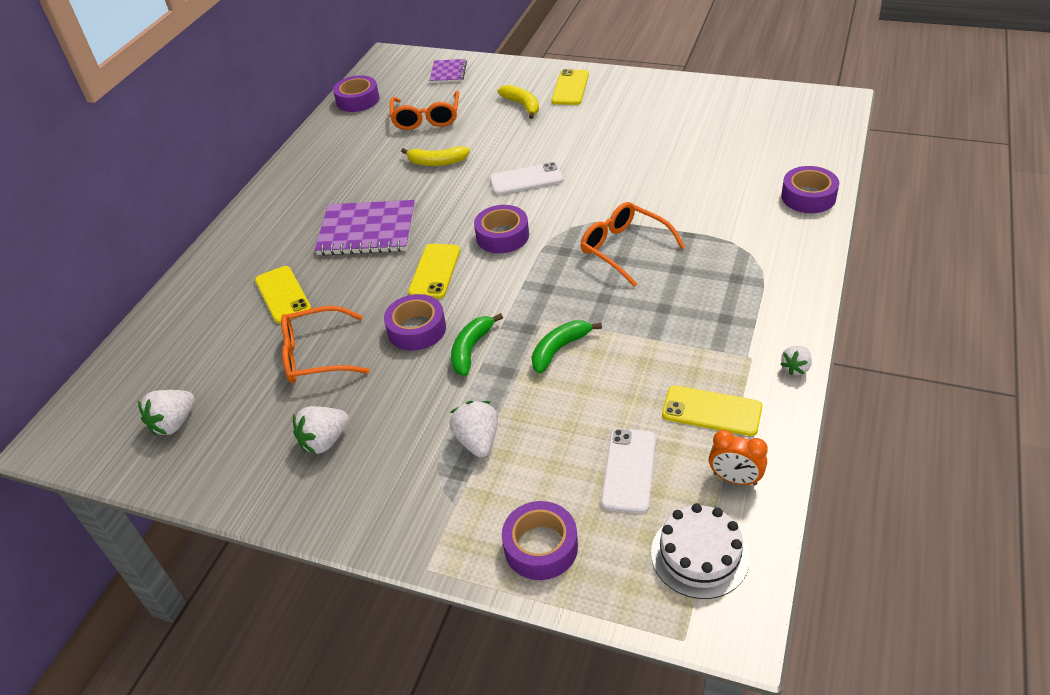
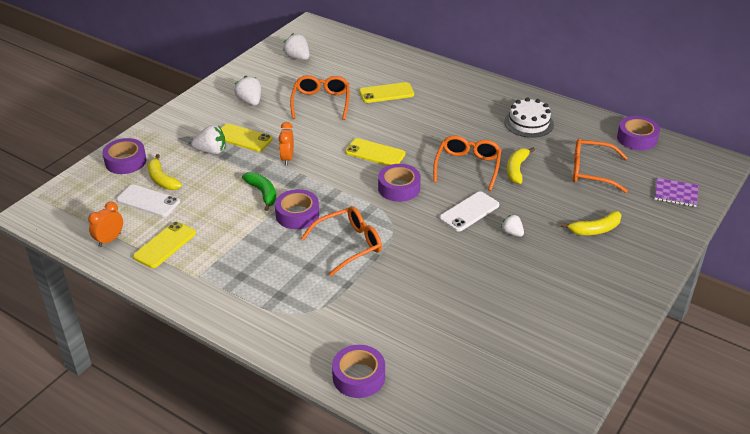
camera: 100 degrees right, 5 degrees down
(367, 230) = (439, 129): purple notebook -> none
(417, 329) = (320, 140): purple tape -> purple tape (297, 215)
(442, 195) = (467, 166): none -> orange glasses
(471, 349) = (287, 158): green banana -> orange clock
(526, 179) = (469, 212): white phone -> white phone turned 45 degrees clockwise
(570, 88) = (620, 266): yellow phone -> yellow phone (243, 138)
(570, 475) = (162, 179): none -> yellow banana
(699, 555) = (75, 213): white cake -> white cake (528, 123)
(796, 368) = (171, 295): white strawberry -> white strawberry (512, 233)

